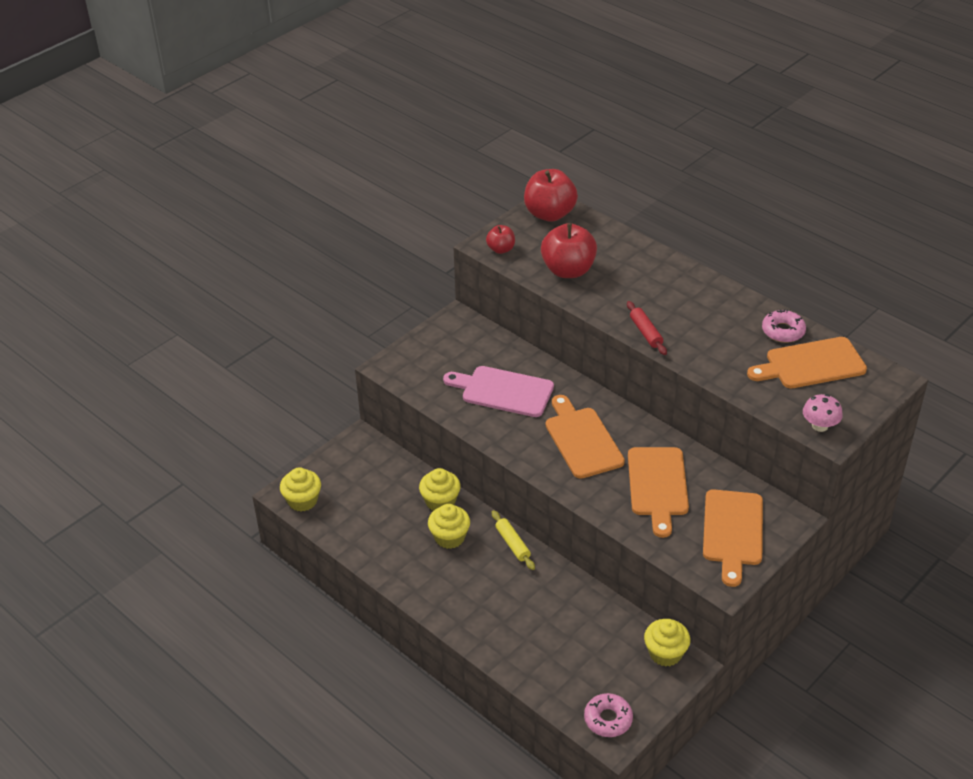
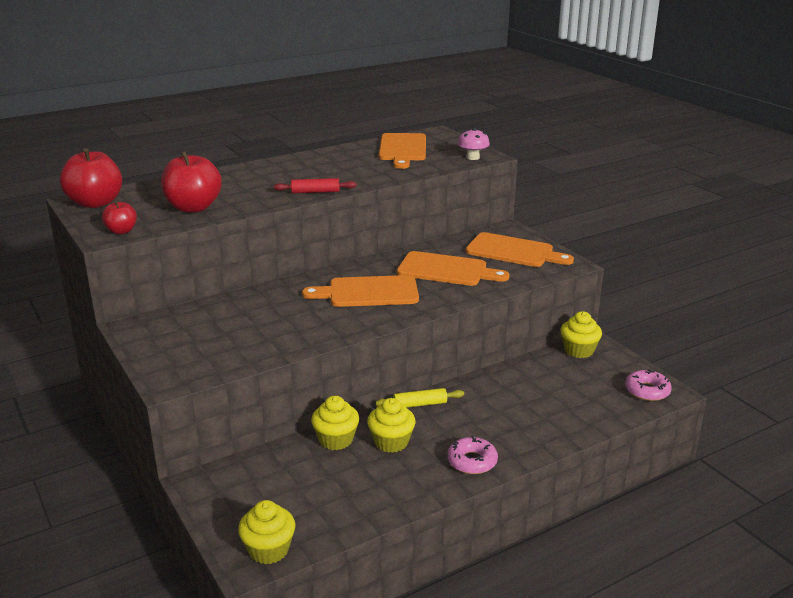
camera: 75 degrees left, 15 degrees down
(503, 391) = (270, 320): pink cutting board -> none
(783, 331) = (357, 151): pink donut -> pink donut (472, 461)

